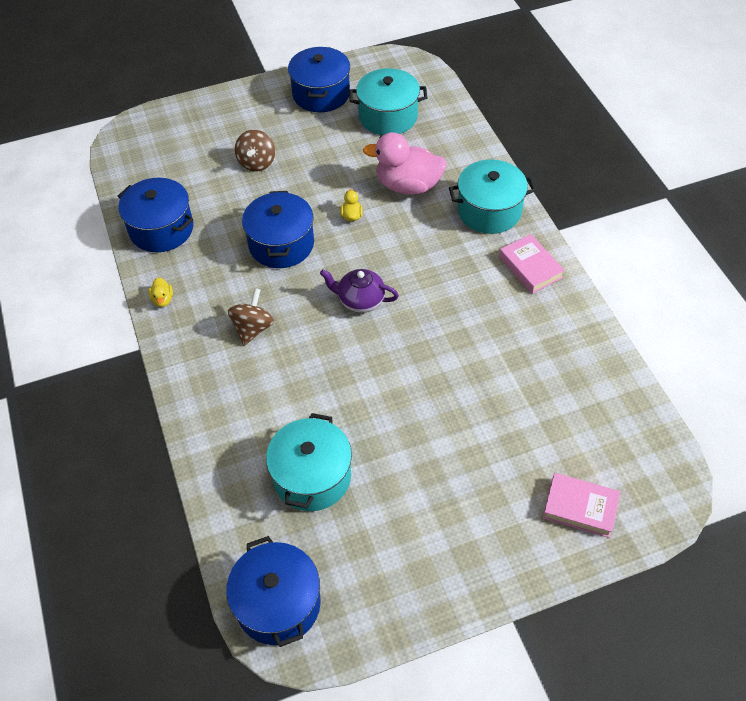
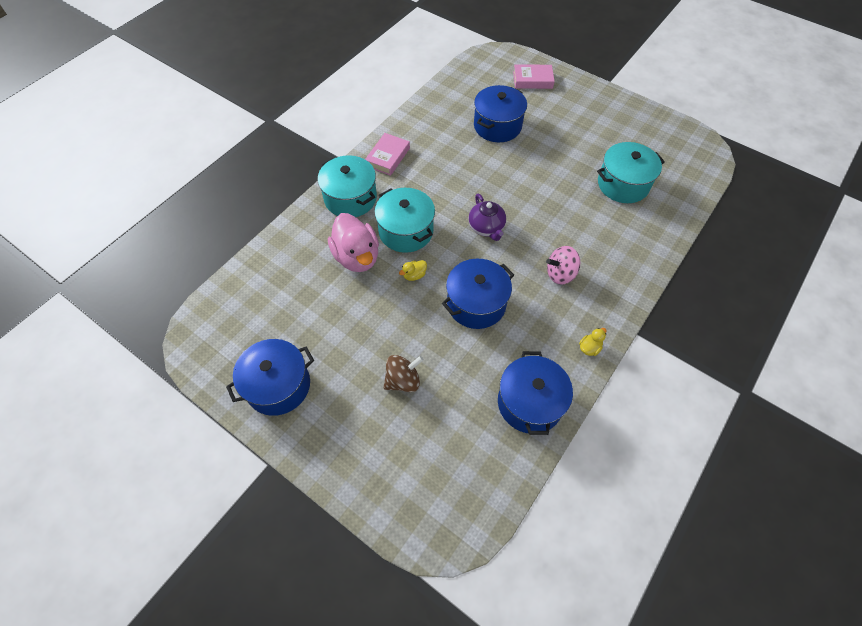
camera: 125 degrees left, 5 degrees up
(253, 328) = (560, 274): brown spinning top -> pink spinning top
(278, 603) = (696, 160): blue pot -> blue pot (497, 126)
(388, 116) = (281, 313): turquoise pot -> turquoise pot (406, 231)
(580, 507) = (532, 80): pink book -> pink book turned 75 degrees counterclockwise

